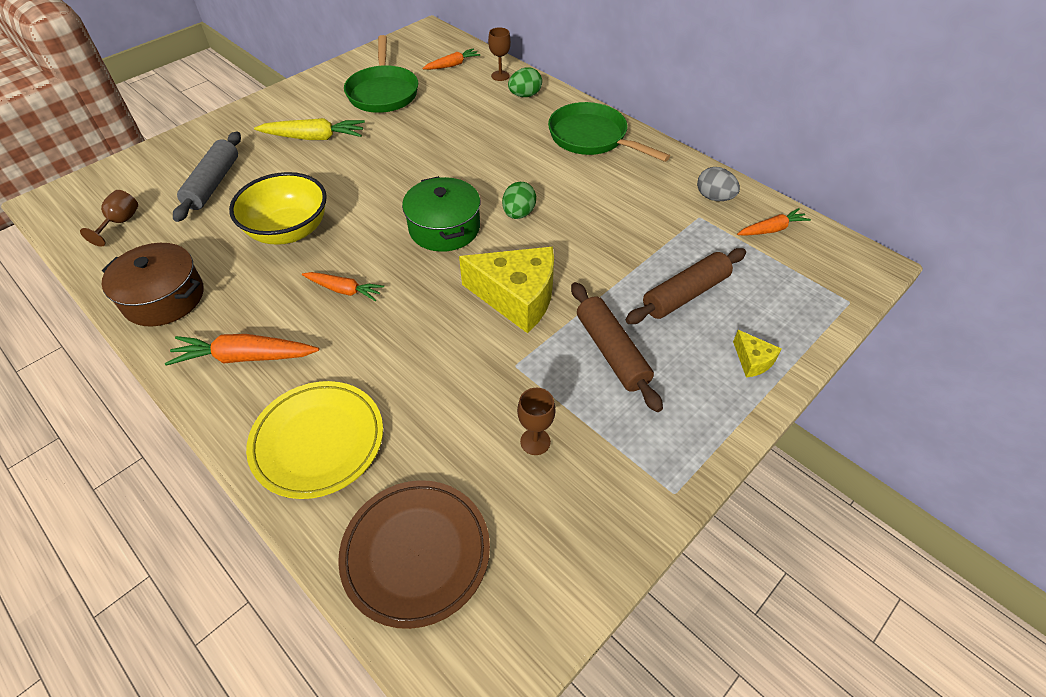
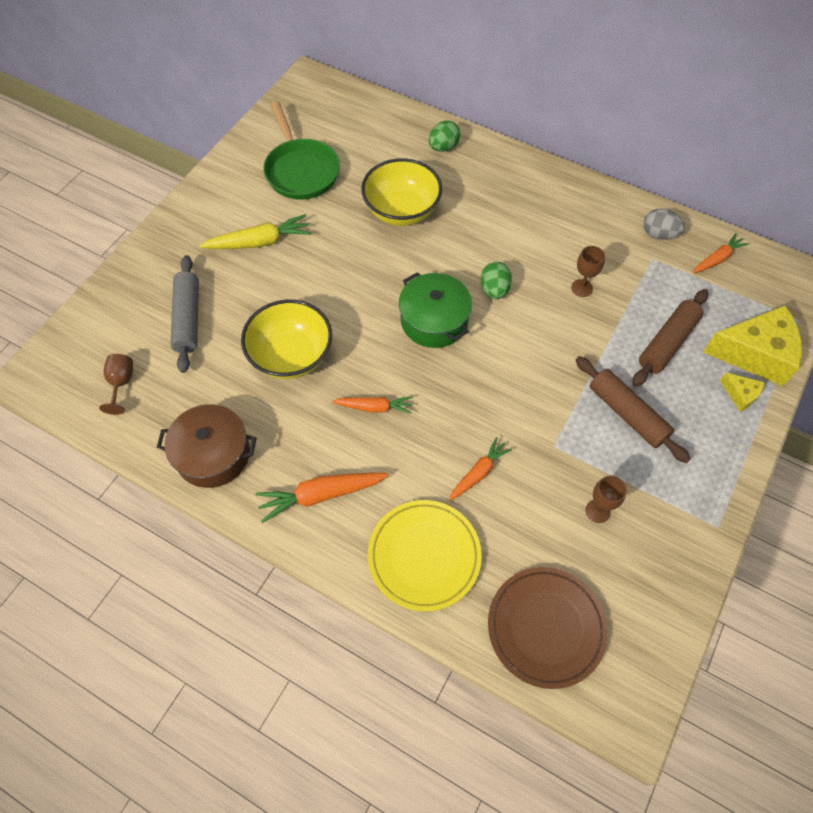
camera: 15 degrees left, 10 degrees up
(452, 65) = (355, 121): orange carrot -> orange carrot (479, 472)
(459, 136) = (401, 211): none -> yellow bowl
(500, 76) = (409, 126): brown goblet -> brown goblet (582, 288)
(517, 297) = (529, 379): yellow cheese -> yellow cheese (755, 354)
(592, 138) = (527, 188): green pan -> none

